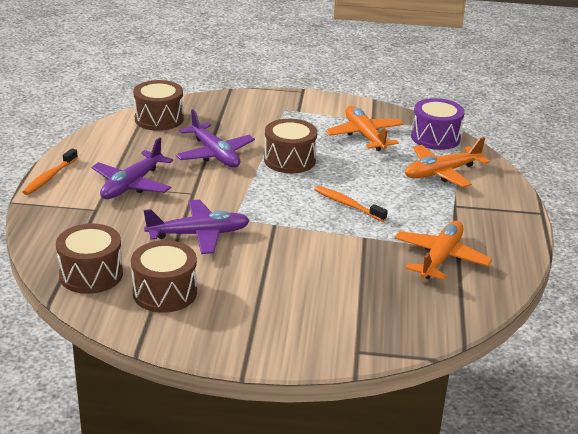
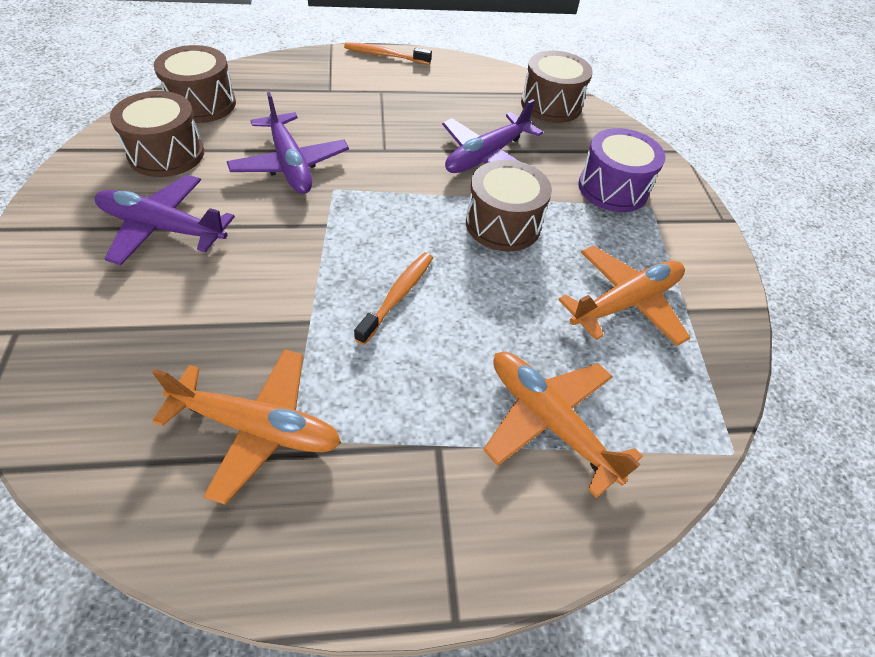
camera: 75 degrees right, 20 degrees up
(132, 185) = (388, 105): purple plane -> purple plane (162, 228)
(435, 138) = (679, 407): purple drum -> purple drum (613, 188)

